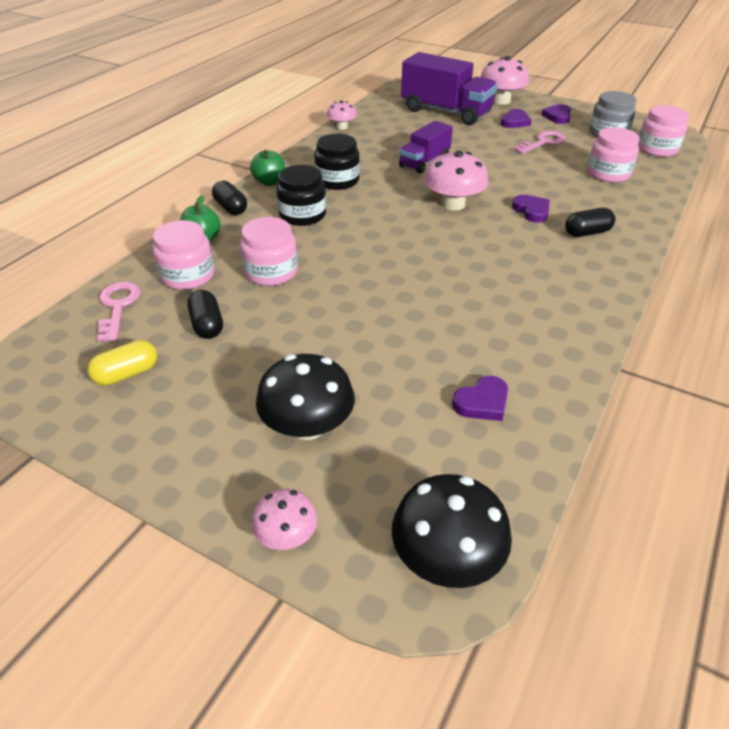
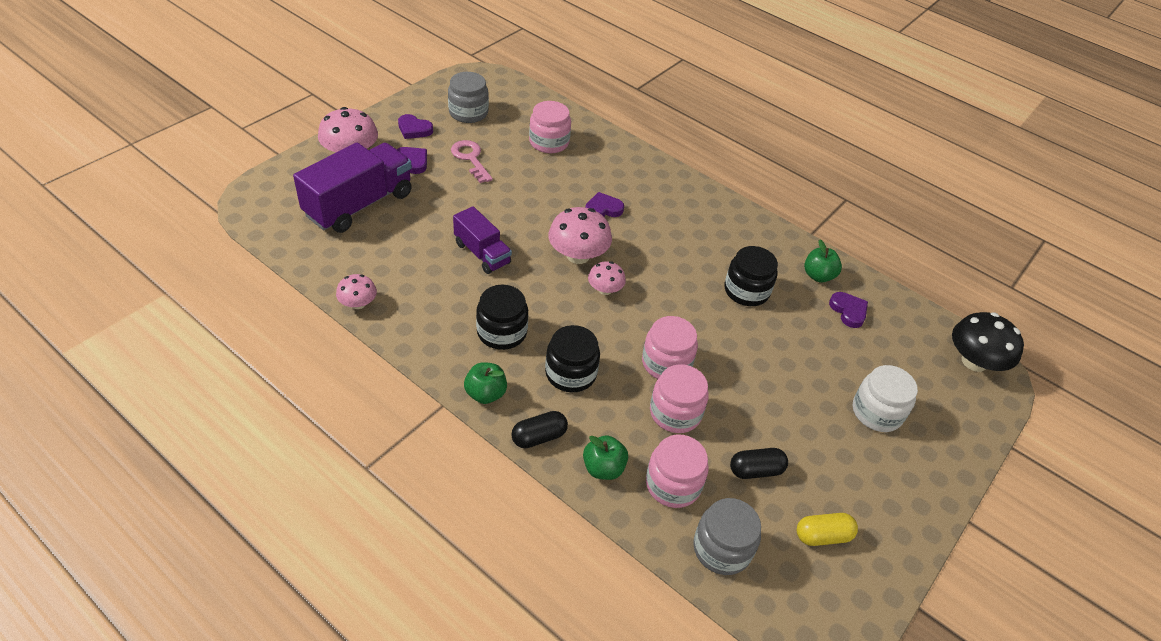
camera: 85 degrees left, 5 degrees up
(118, 307) = (722, 548): pink key -> grey jar
(127, 374) = (822, 536): yellow capsule -> yellow capsule turned 75 degrees counterclockwise
(286, 535) = (971, 436): pink mushroom -> pink mushroom (605, 289)
(308, 426) = (877, 412): black mushroom -> white jar
(467, 311) = (746, 291): none -> black jar
(535, 372) = (818, 276): none -> green apple
(587, 233) = (645, 190): black capsule -> none
(657, 149) = (512, 98): pink jar -> pink jar (666, 363)

